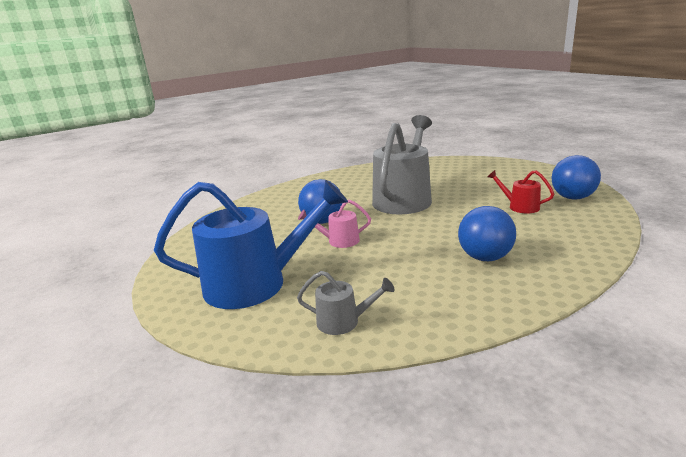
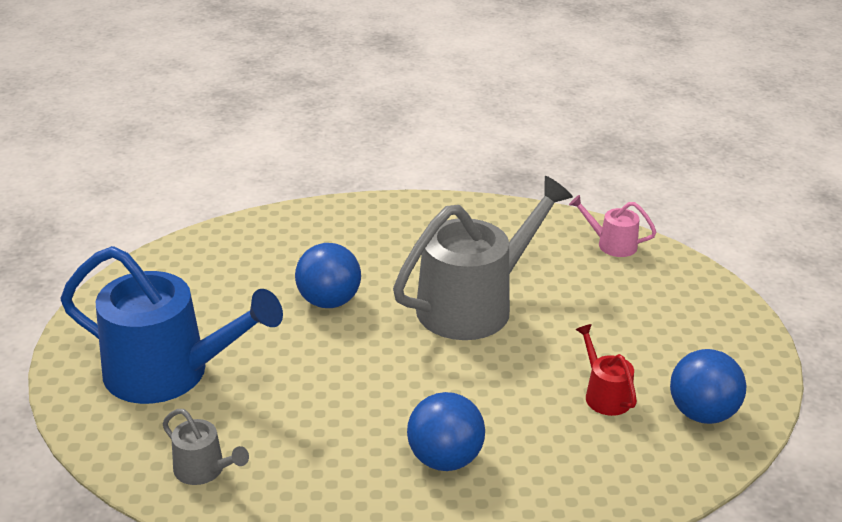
camera: 25 degrees right, 10 degrees up
(339, 241) = (314, 347): pink watering can -> pink watering can (612, 244)

